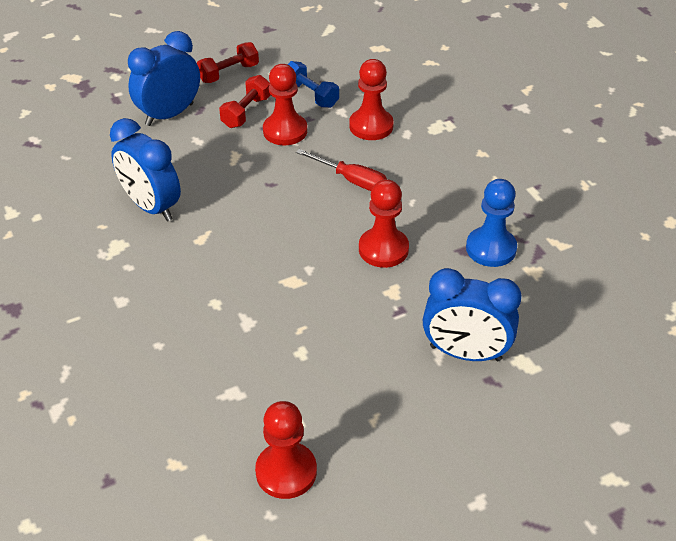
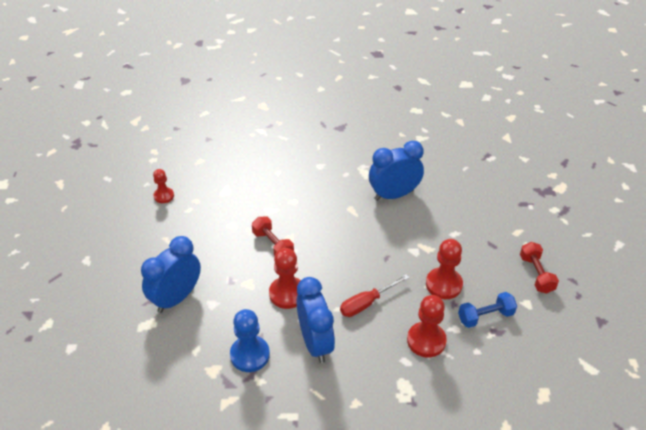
camera: 115 degrees right, 0 degrees up
(169, 114) = (492, 226): blue clock -> blue clock (315, 343)
(246, 112) = (478, 269): red dumbbell -> red dumbbell (273, 245)
(286, 472) = (164, 196): red pawn -> red pawn, size x0.61

